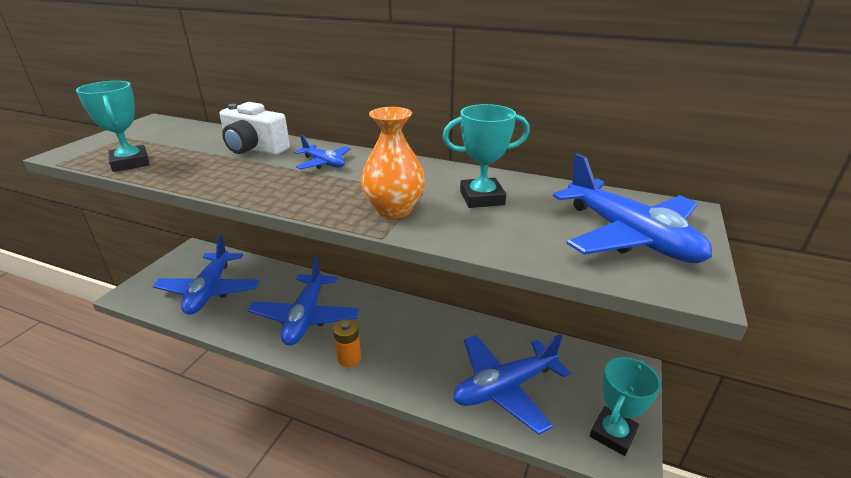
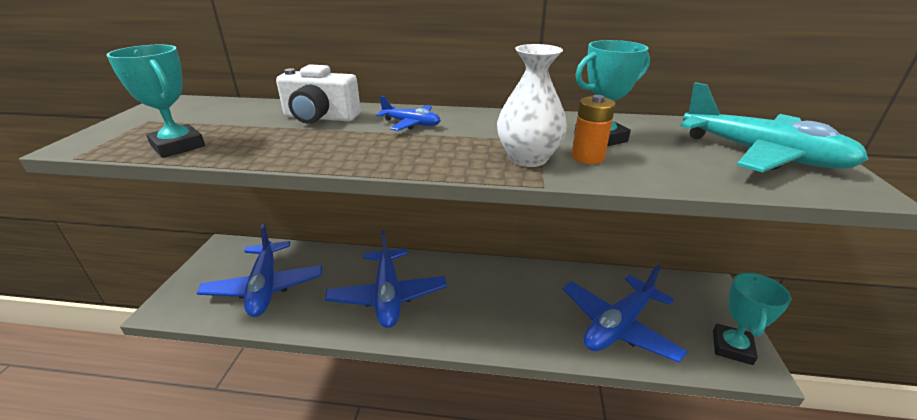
camera: 15 degrees left, 0 degrees up
(349, 358) = (455, 328): orange battery -> orange battery (587, 157)
(394, 209) = (528, 158): orange vase -> white vase
(629, 236) = (761, 155): blue plane -> turquoise plane

